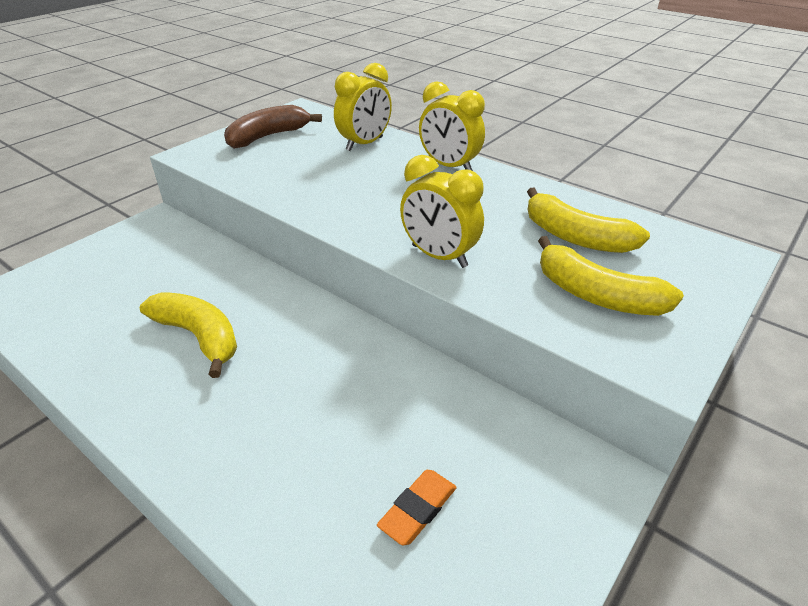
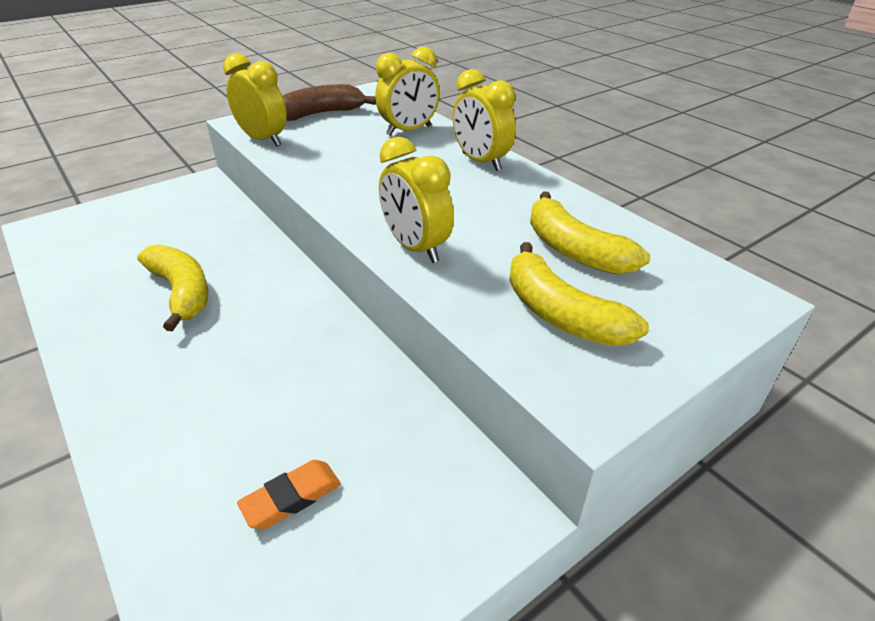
camera: 15 degrees right, 0 degrees up
(225, 170) = (263, 140): none -> yellow clock

